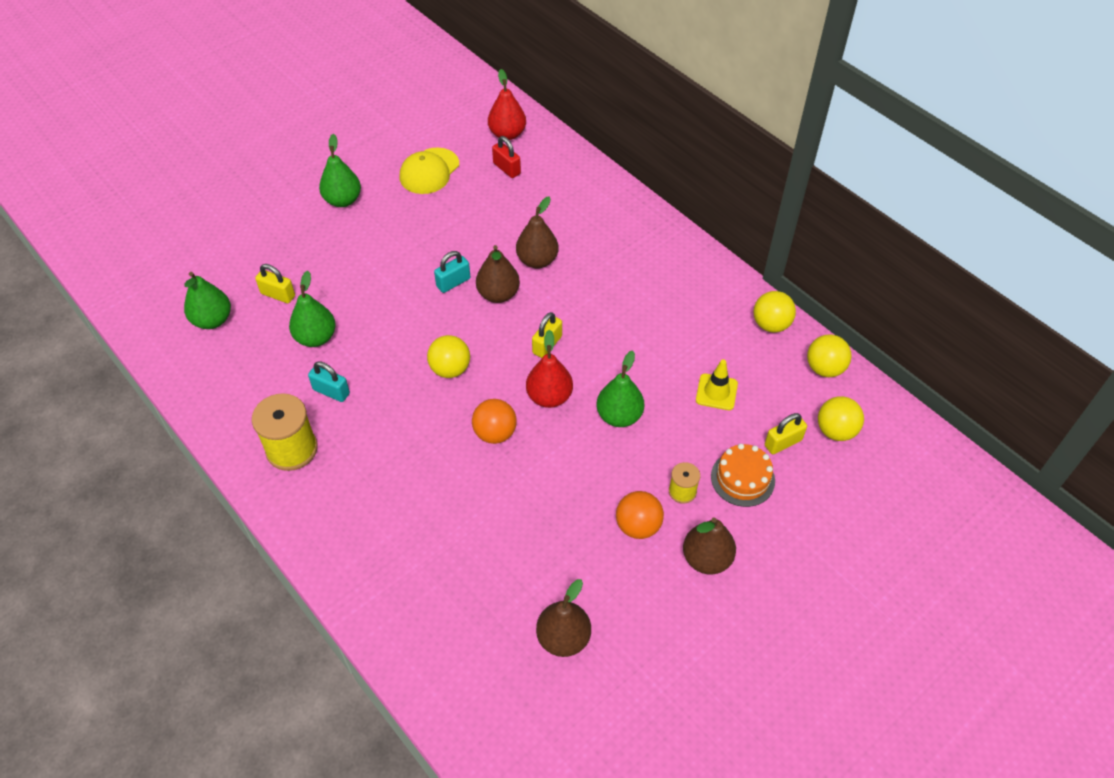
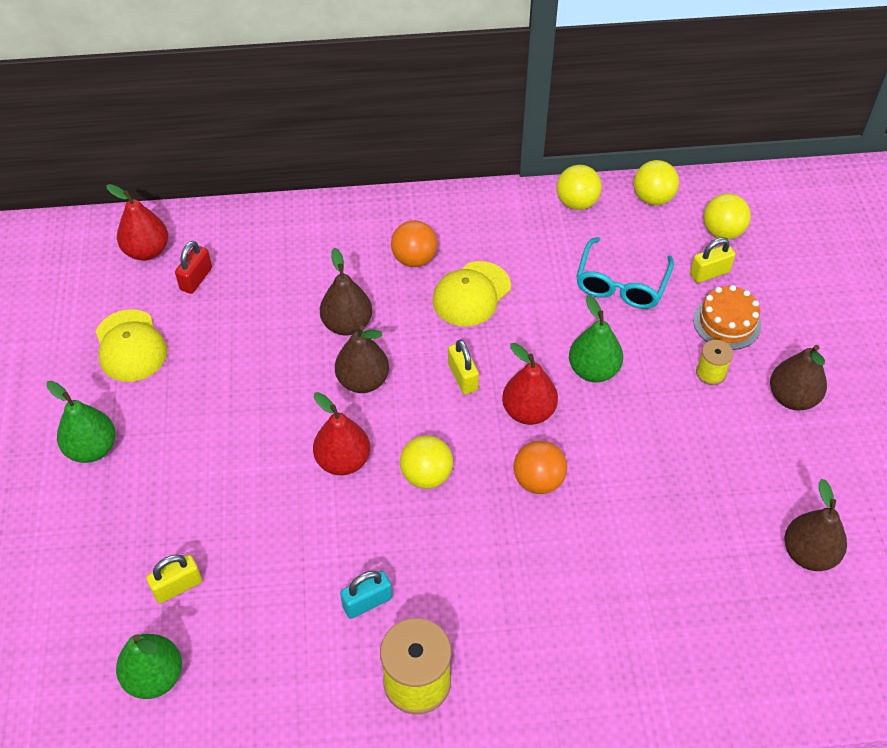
camera: 55 degrees left, 0 degrees up
(316, 337) = (277, 579): green pear -> none
(427, 320) = (343, 461): none -> red pear
(453, 282) = (312, 410): turquoise padlock -> none
(506, 168) = (196, 279): red padlock -> red padlock turned 60 degrees counterclockwise
(624, 310) = (471, 294): none -> yellow cap
(638, 526) = (725, 427): orange ball -> orange ball (414, 259)
(716, 392) = (621, 284): yellow traffic cone -> turquoise glasses
(783, 443) = (709, 273): yellow padlock -> yellow padlock turned 60 degrees clockwise

